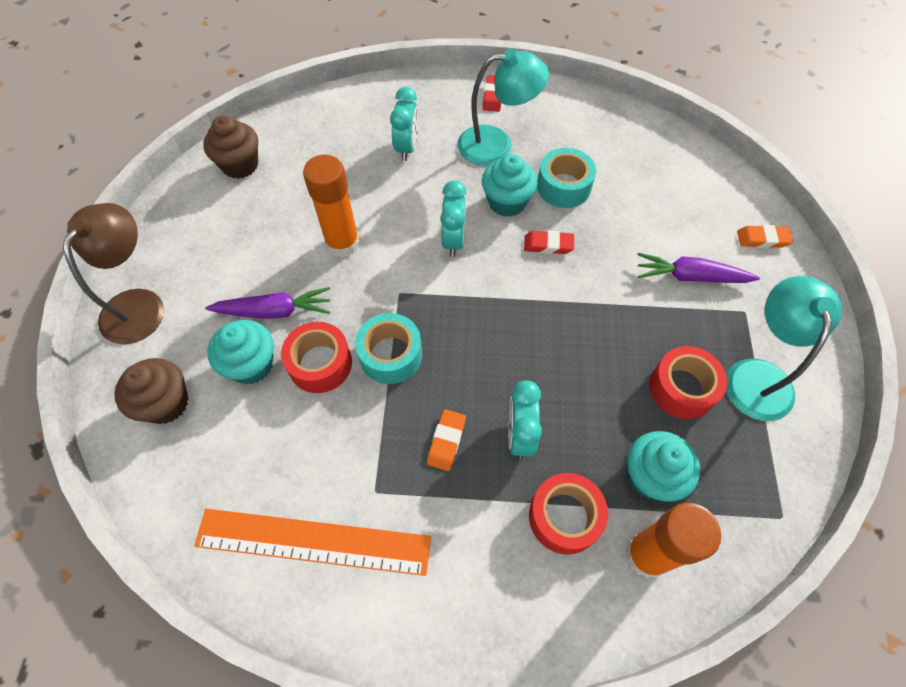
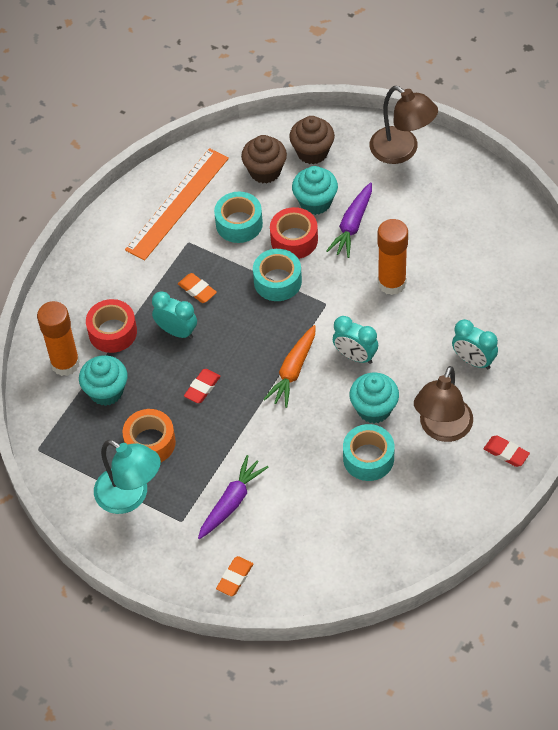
camera: 120 degrees right, 5 degrees down
(240, 165) = (512, 238): brown cupcake -> brown cupcake (265, 171)
(319, 440) = (239, 223): none -> turquoise tape
(497, 145) = (442, 429): turquoise lamp -> brown lamp
(504, 288) = (293, 371): none -> orange carrot
(548, 245) = (315, 418): red eraser -> red eraser (202, 388)
(682, 388) = (150, 442): red tape -> orange tape

